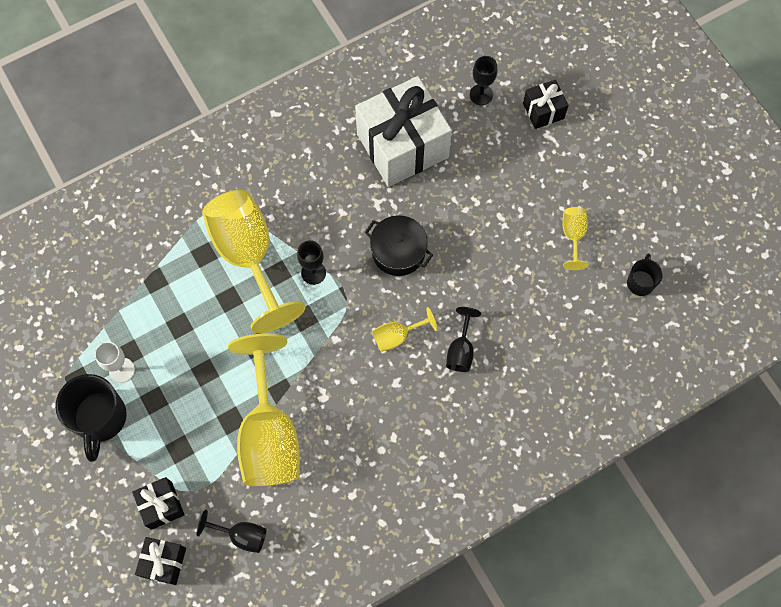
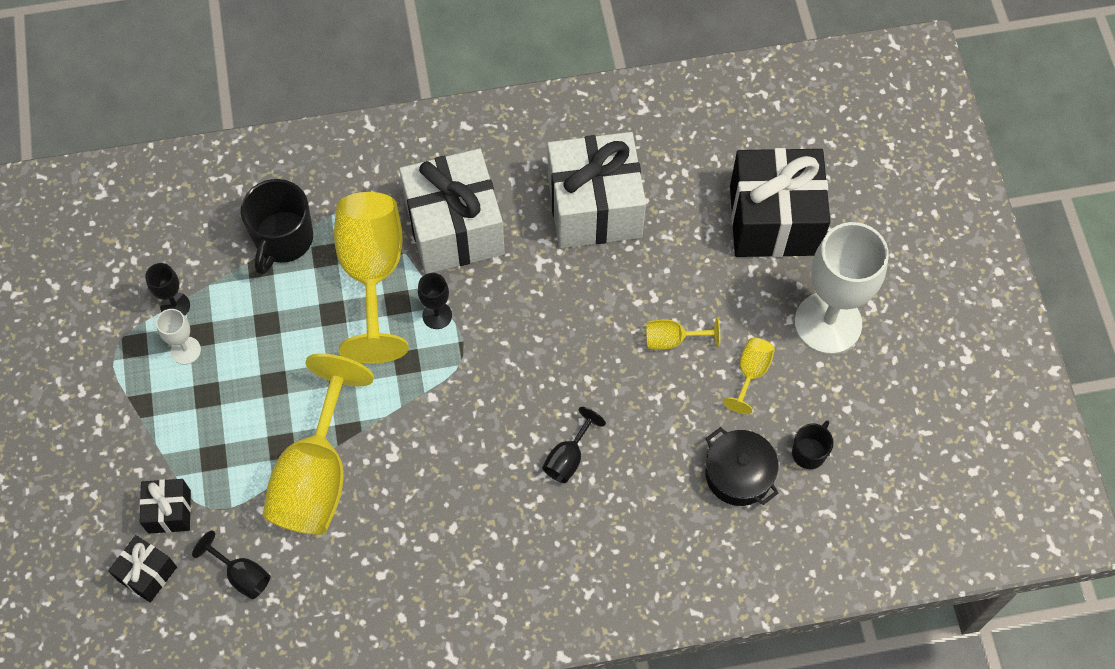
camera: 20 degrees right, 5 degrees down
(100, 418) = (142, 394): black mug -> black mug (283, 239)
(299, 198) = (454, 228): none -> white gift
(397, 336) = (502, 417): yellow goblet -> yellow goblet (672, 340)
(398, 251) = (542, 324): black pot -> black pot (738, 474)
(481, 94) = (708, 179): black goblet -> black goblet (175, 306)
(543, 111) = (774, 220): black gift -> black gift, size x2.12
(615, 177) = (828, 323): none -> white goblet

